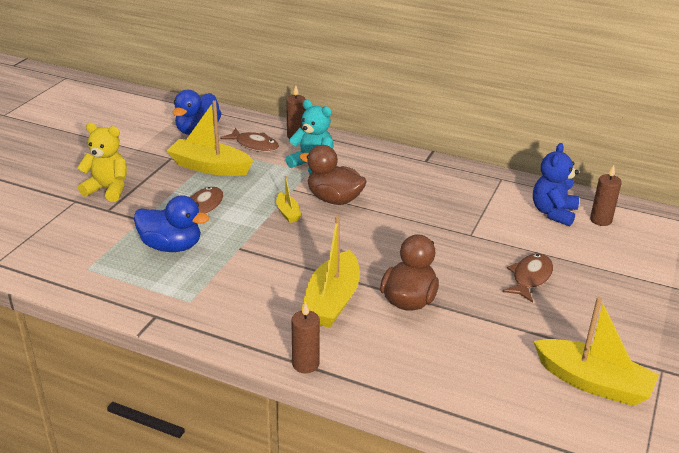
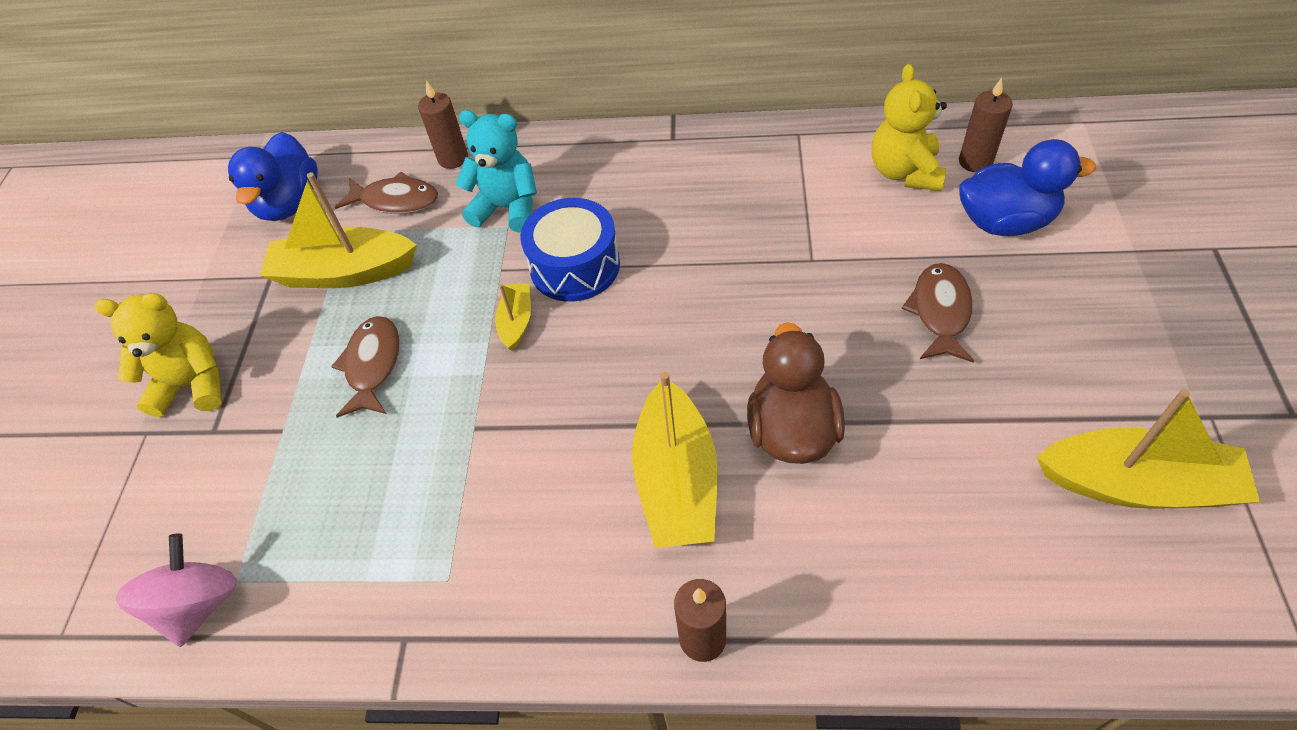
camera: 15 degrees left, 20 degrees up
(65, 272) = (199, 604): none -> pink spinning top
(171, 246) = (360, 469): blue duck -> blue duck (1005, 222)
(288, 213) = (516, 322): yellow boat -> yellow boat turned 135 degrees counterclockwise
(334, 199) = (575, 266): brown duck -> blue drum
(553, 213) = (904, 172): blue teddy bear -> yellow teddy bear

